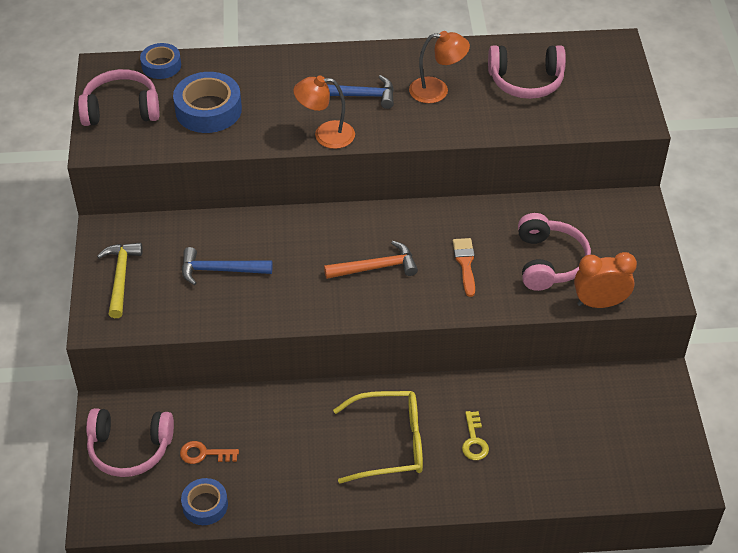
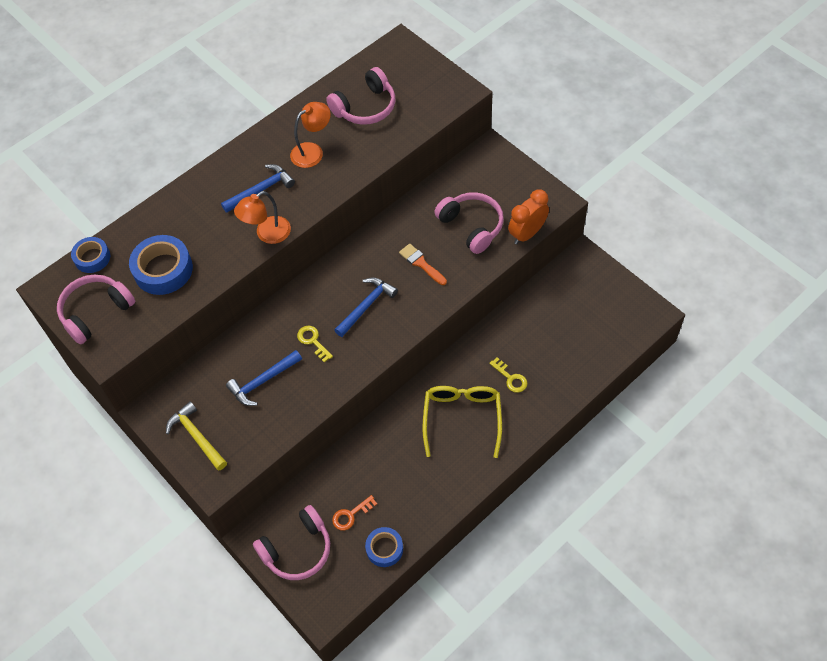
camera: 35 degrees left, 10 degrees up
(297, 266) = (313, 341): none -> yellow key
(376, 267) = (366, 306): orange hammer -> blue hammer
(390, 443) = (462, 418): yellow glasses -> yellow glasses turned 45 degrees counterclockwise

